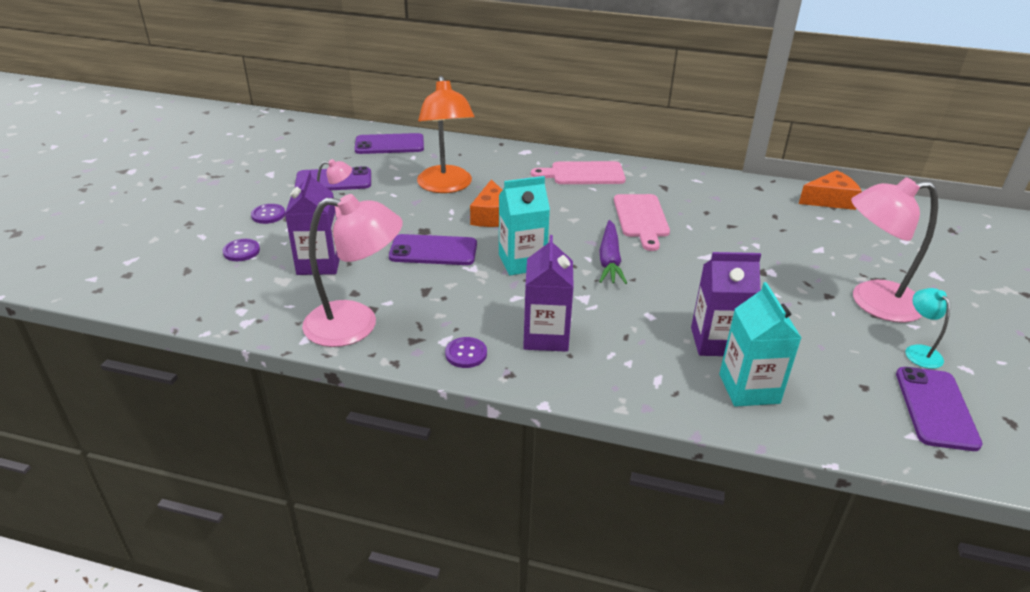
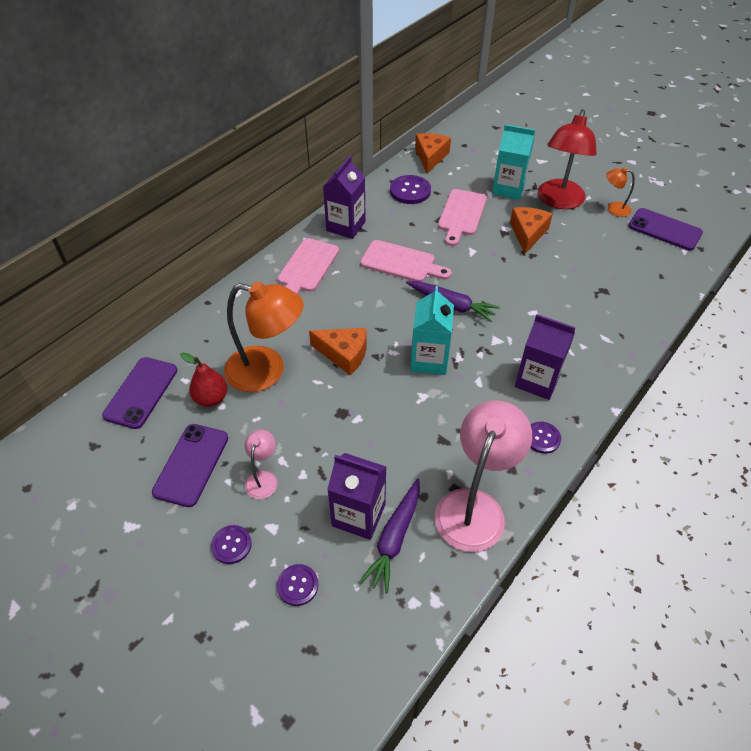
camera: 65 degrees left, 15 degrees up
(302, 287) = (394, 538): none -> purple carrot
(402, 171) = (211, 398): none -> red pear
(433, 251) = (381, 416): purple phone -> none
(716, 342) = (575, 291): purple carton -> purple carton (346, 226)
(749, 388) = (627, 298): turquoise carton -> turquoise carton (508, 189)
(756, 200) = (410, 191): none -> purple button
(757, 238) = (461, 215): none -> pink cutting board
(780, 289) = (528, 233): none -> orange cheese
(872, 302) = (559, 201): pink lamp -> red lamp
(919, 351) = (613, 209): turquoise lamp -> orange lamp

